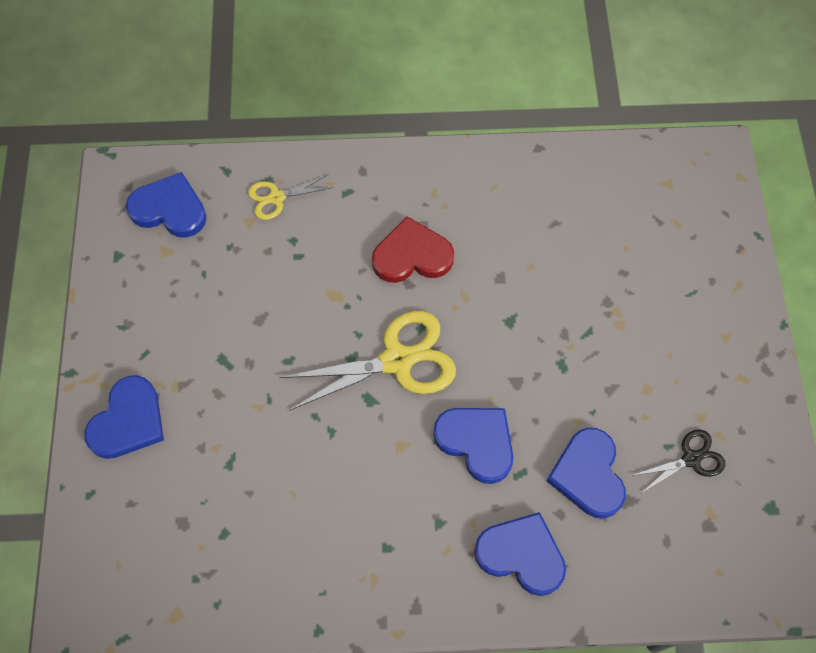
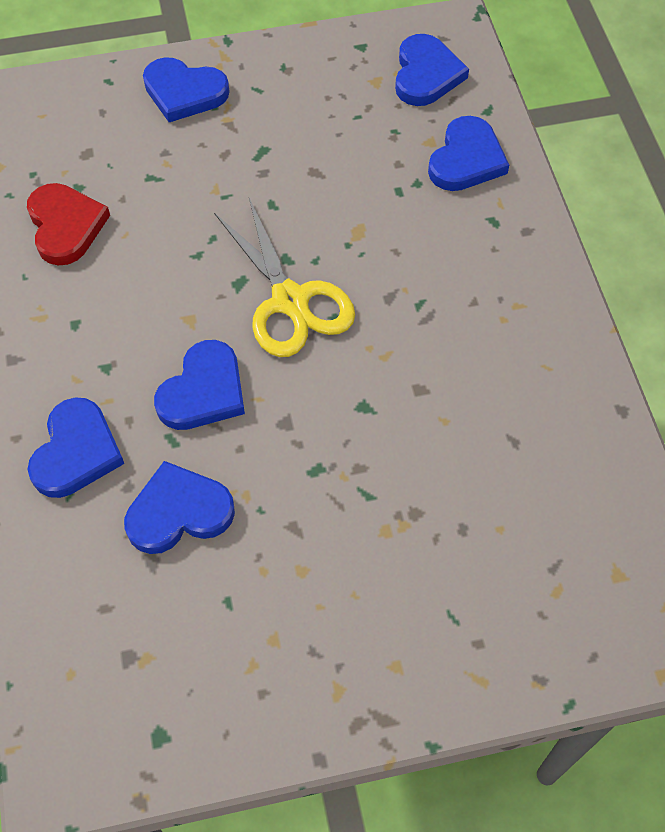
camera: 80 degrees right, 5 degrees down
(276, 198) = (466, 159): yellow scissors -> blue heart
(412, 255) = (427, 295): red heart -> red heart (65, 226)
(691, 459) = (214, 630): black scissors -> none

